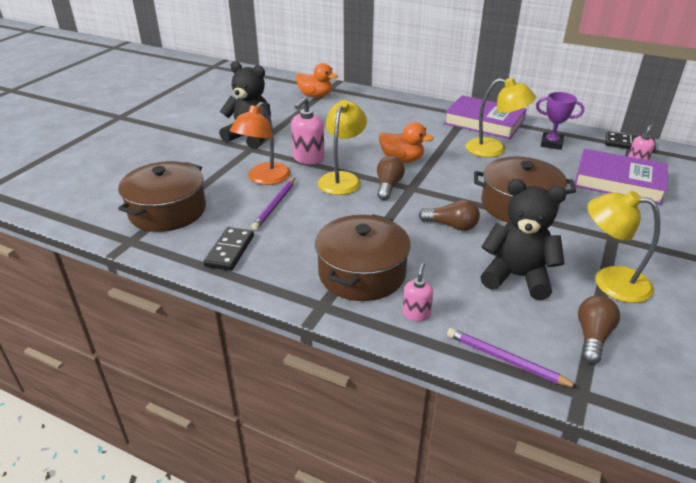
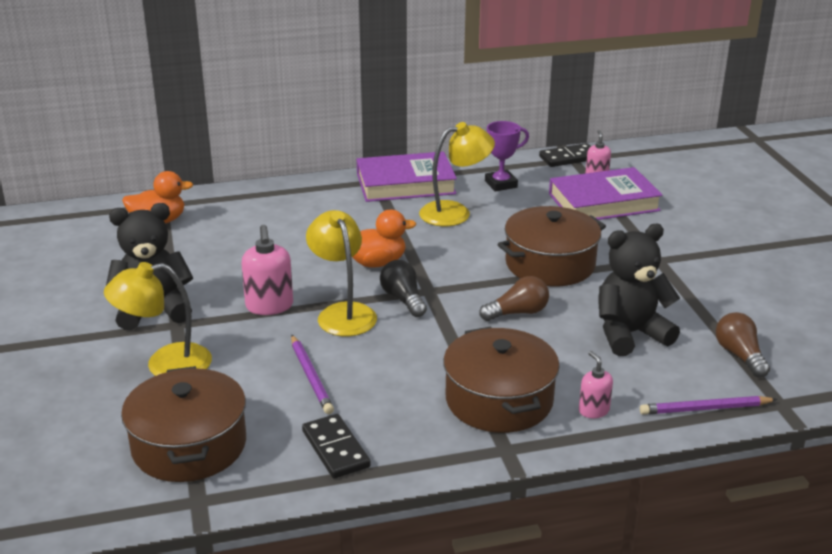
camera: 40 degrees left, 5 degrees down
(264, 179) = (251, 353): orange lamp -> none
(388, 186) = (403, 299): brown light bulb -> black light bulb
(610, 281) = (700, 302): yellow lamp -> yellow lamp (165, 364)

